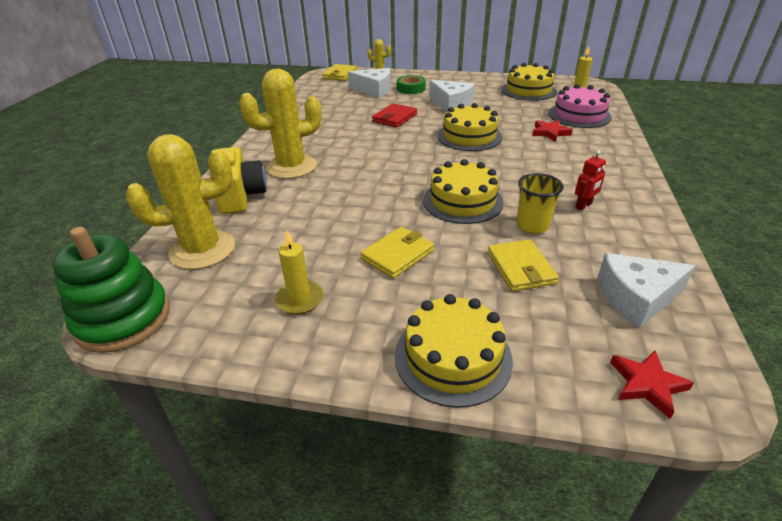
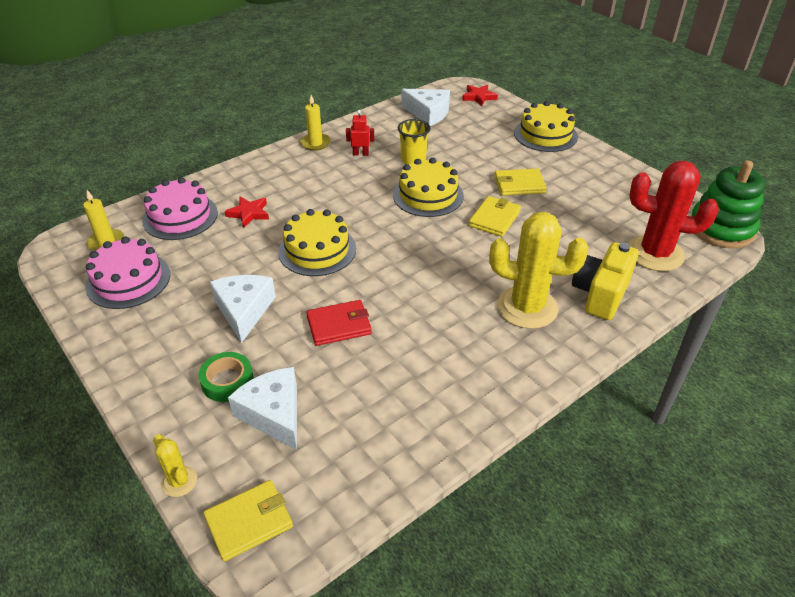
camera: 140 degrees left, 5 degrees up
(202, 250) = (655, 253): yellow cactus -> red cactus
(300, 299) = (602, 189): yellow candle -> yellow candle (315, 143)
(520, 268) = (459, 146): yellow wallet -> yellow wallet (494, 218)
(528, 90) = (128, 280): yellow cake -> pink cake

